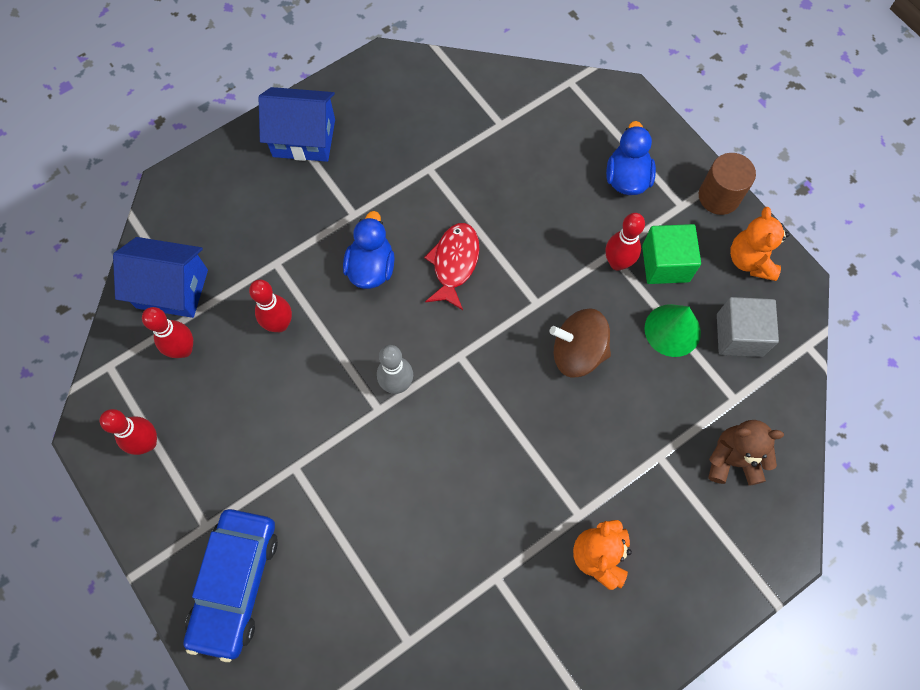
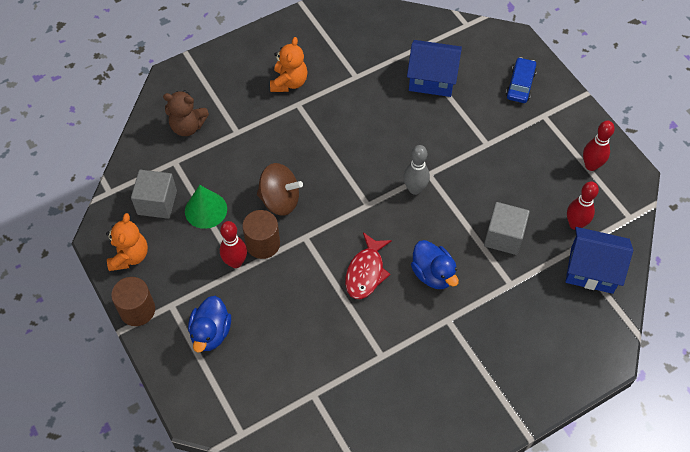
camera: 175 degrees left, 10 degrees down
(235, 584) = (520, 85): blue car -> blue car, size x0.59
(280, 324) = (504, 236): red bowling pin -> grey cube
(304, 138) = (493, 395): blue house -> blue house (432, 79)
(371, 267) = (433, 274): blue duck -> blue duck turned 45 degrees counterclockwise
(588, 289) = (263, 244): none -> brown cylinder
(665, 264) = (197, 258): green cube -> none

